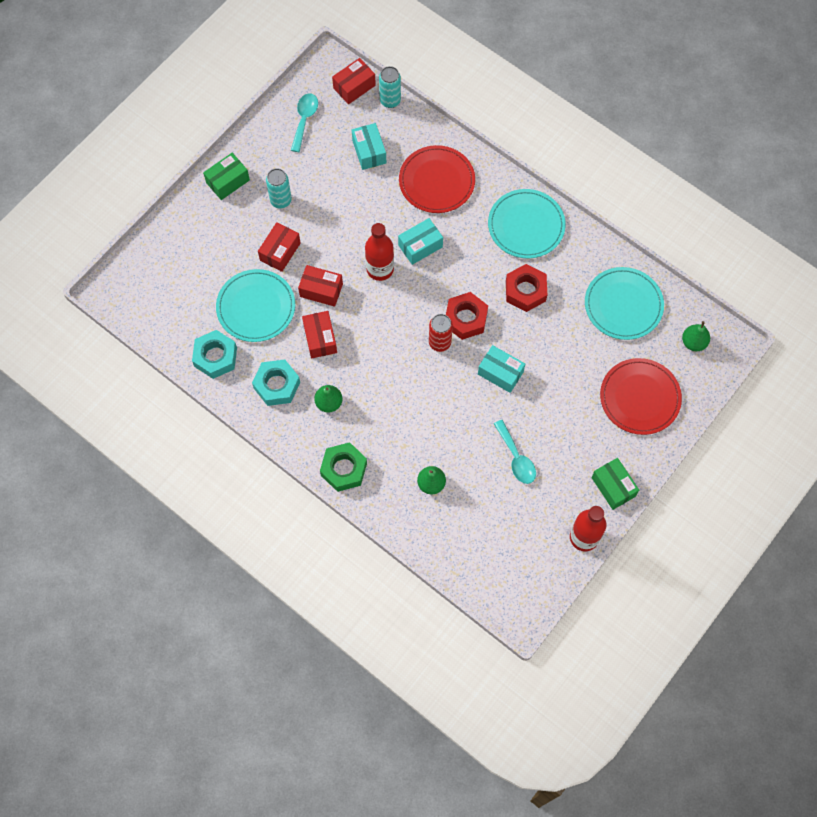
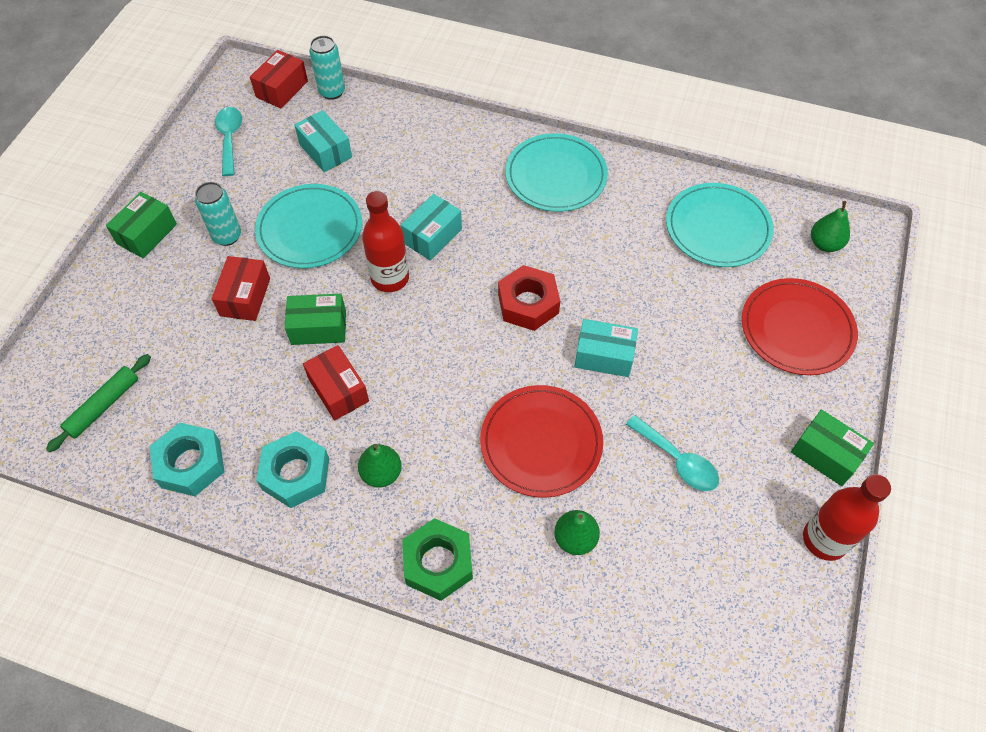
camera: 20 degrees left, 10 degrees down
(172, 300) = (103, 406): none -> green rolling pin
(256, 307) = (232, 377): turquoise plate -> turquoise plate (310, 229)
(321, 290) = (318, 327): red box -> green box
(436, 181) = (424, 159): red plate -> red plate (541, 442)
(439, 342) = (506, 343): red can -> none
(525, 291) = (590, 248): red nut -> none

